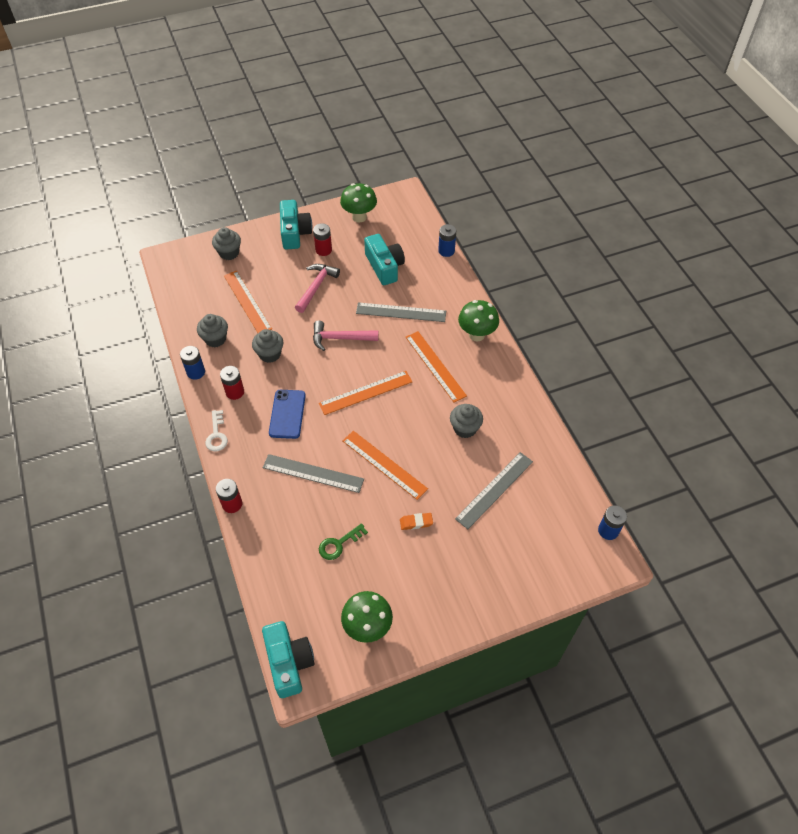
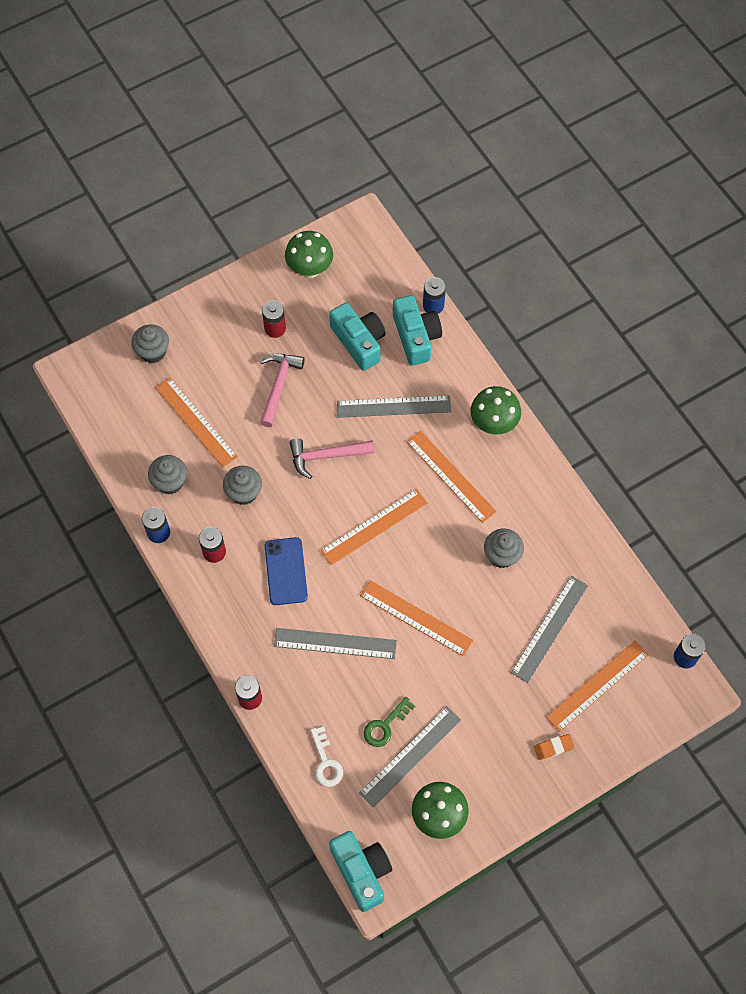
camera: 10 degrees left, 10 degrees up
(216, 435) = (207, 613): white key -> white key (326, 762)
(294, 233) = (231, 307): turquoise camera -> turquoise camera (416, 337)
(354, 572) = (410, 756): none -> grey ruler
(416, 522) = (467, 684): orange eraser -> orange eraser (553, 747)
(528, 541) = (597, 686): none -> orange ruler

